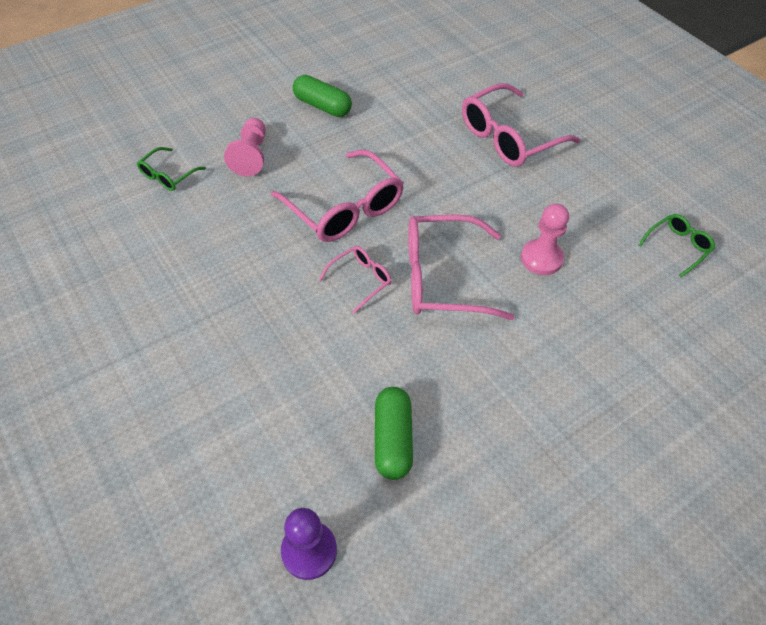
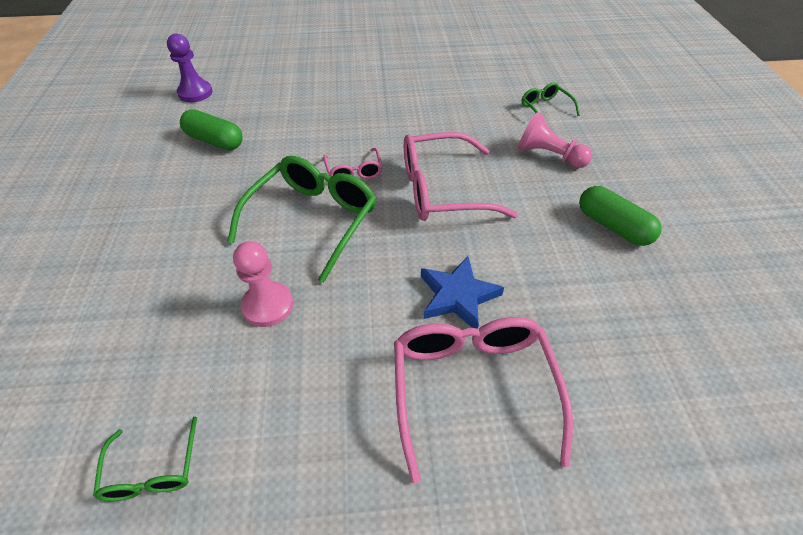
camera: 120 degrees right, 5 degrees down
(322, 106) = (613, 226): green capsule -> green capsule turned 75 degrees clockwise
(442, 278) = (313, 220): pink glasses -> green glasses
(449, 163) = (458, 296): none -> blue star

